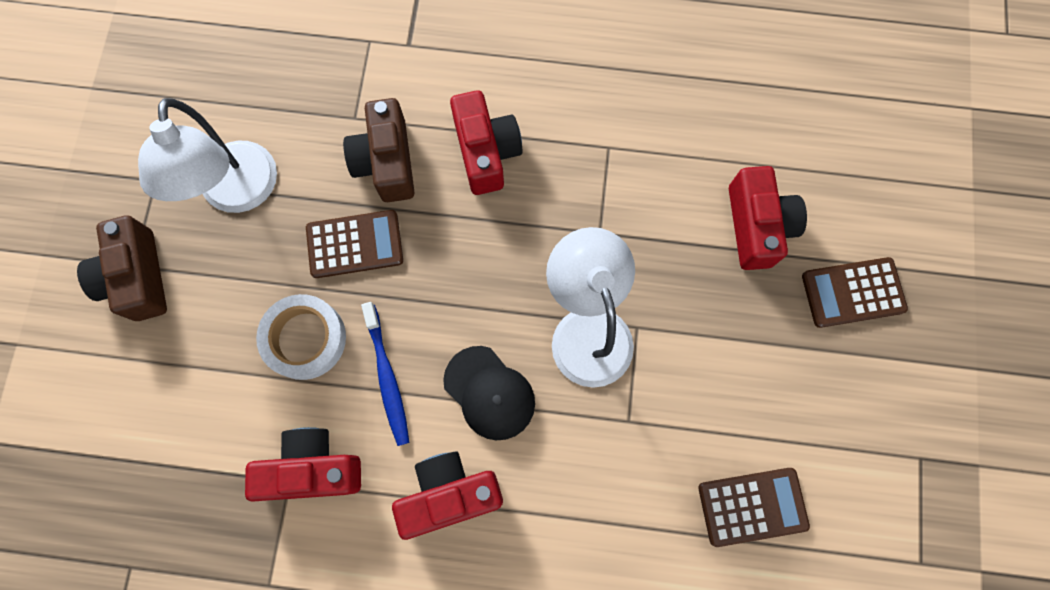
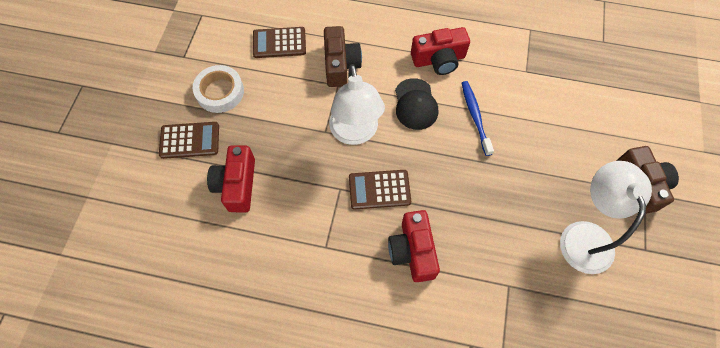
camera: 175 degrees left, 10 degrees down
(305, 339) = (526, 141): white tape -> white tape (220, 92)
(312, 468) = (514, 76): red camera -> none
(355, 244) = (500, 194): brown calculator -> brown calculator (379, 190)
(386, 162) = (483, 249): brown camera -> brown camera (340, 65)
(489, 393) = (415, 104): black cap -> black cap turned 150 degrees counterclockwise

